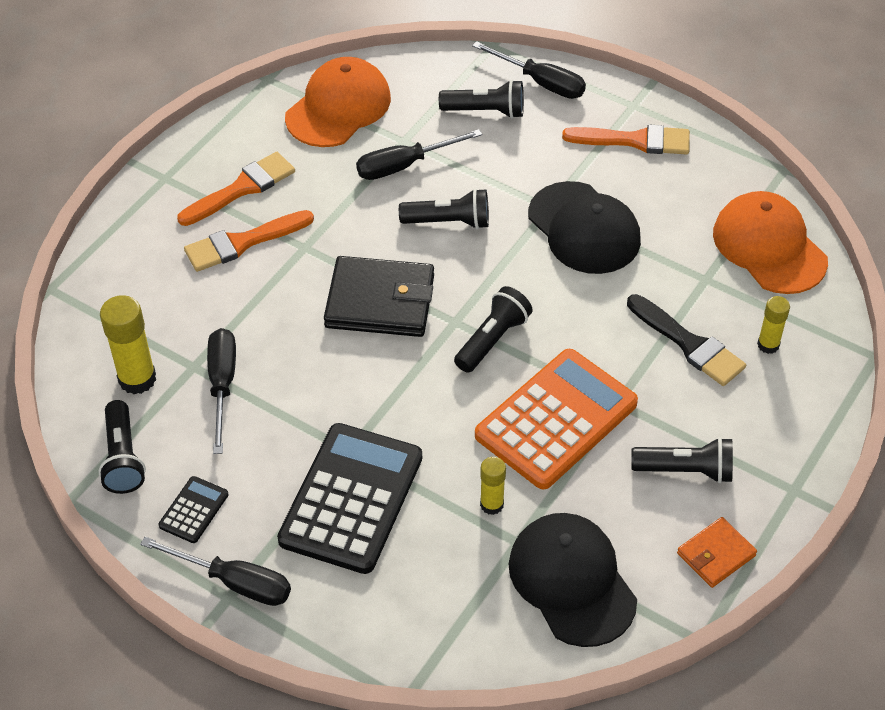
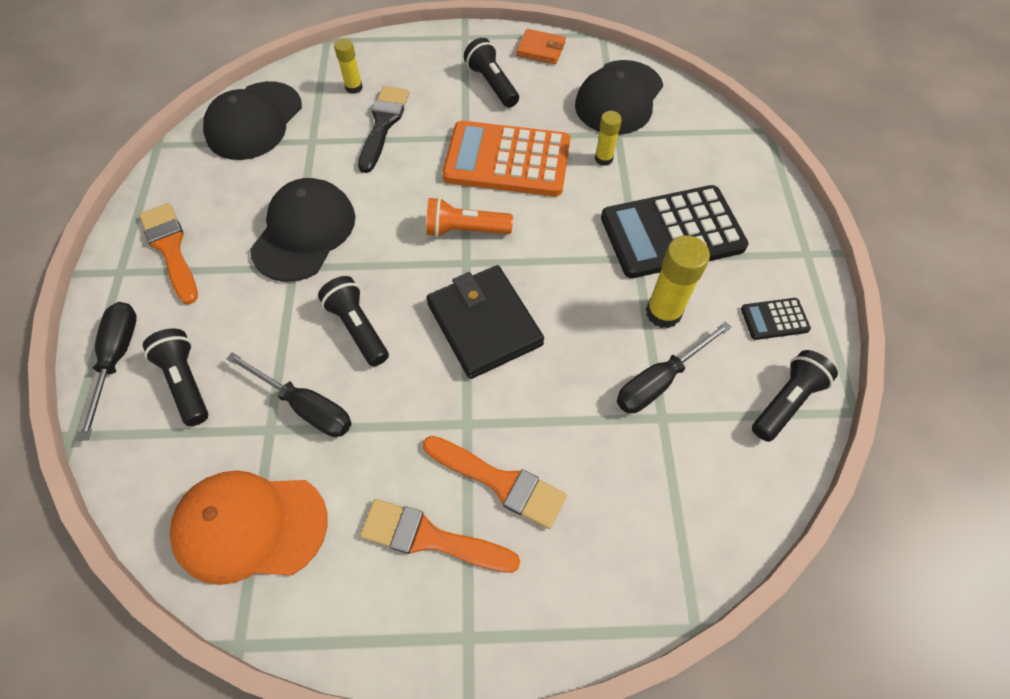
camera: 125 degrees left, 10 degrees up
(137, 379) = (713, 452): yellow glue stick -> yellow glue stick (663, 313)
(234, 582) = (795, 257): black screwdriver -> none
(492, 340) = (465, 230): black flashlight -> orange flashlight
(769, 247) = (254, 121): orange cap -> black cap

